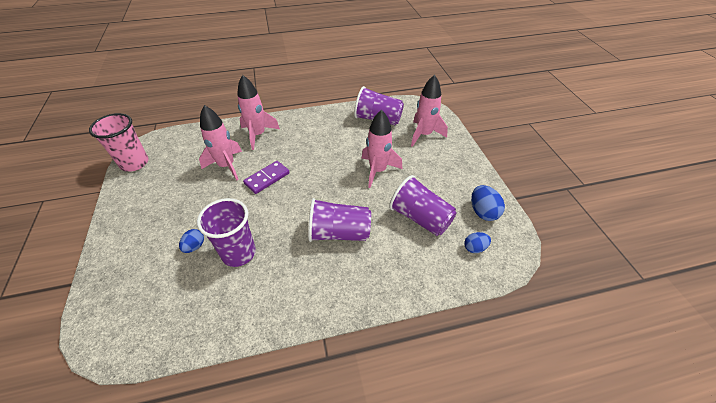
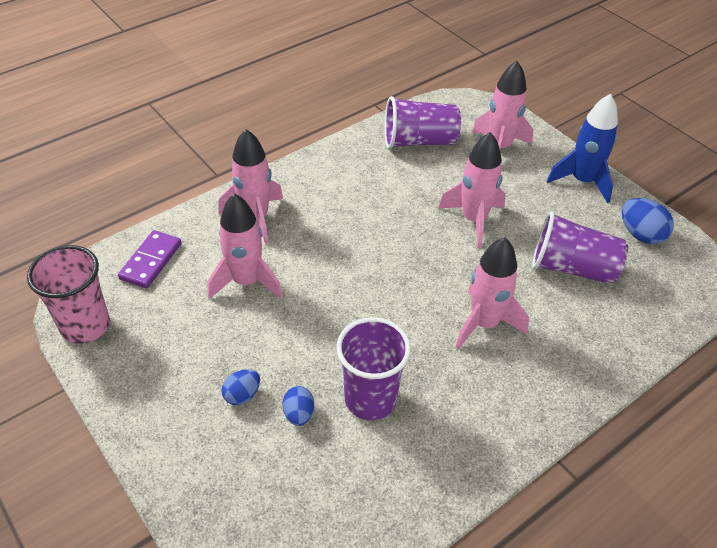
camera: 25 degrees left, 0 degrees up
(267, 178) = (325, 281): purple domino -> purple domino (151, 261)
(339, 233) = (484, 323): purple cup -> pink rocket
(465, 168) = (582, 181): none -> blue rocket
(475, 248) = (659, 284): blue egg -> blue egg (242, 395)

